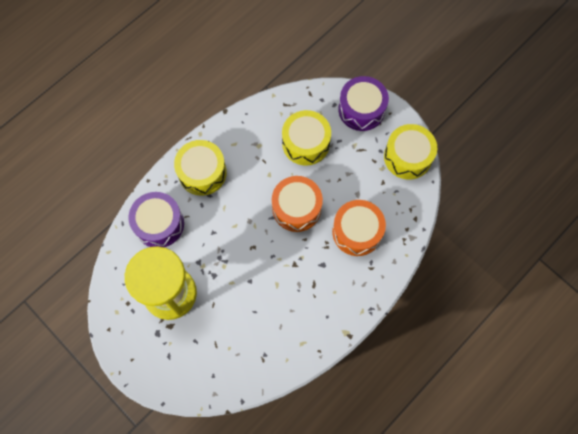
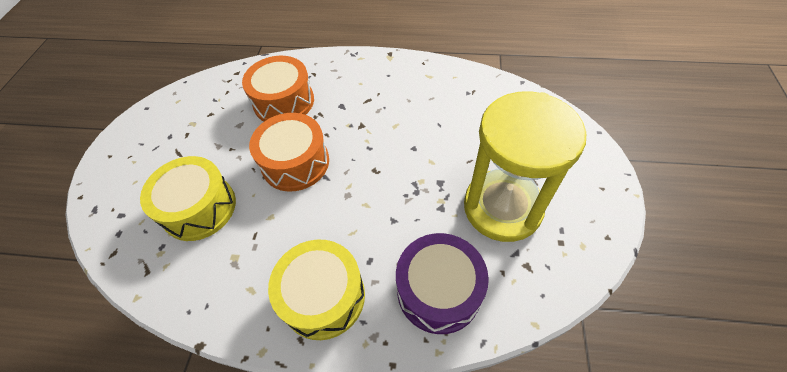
camera: 125 degrees left, 15 degrees down
(361, 109) = (116, 183): purple drum -> none
(407, 157) = (165, 112): yellow drum -> none

